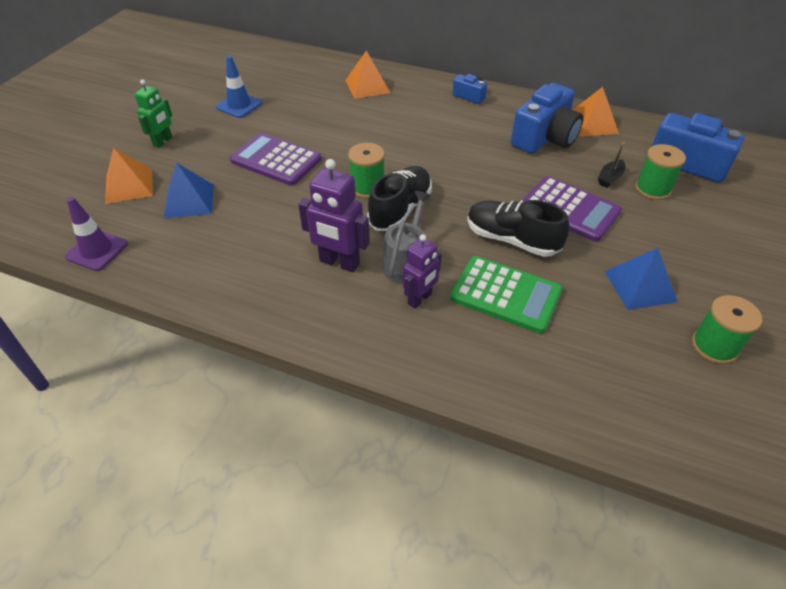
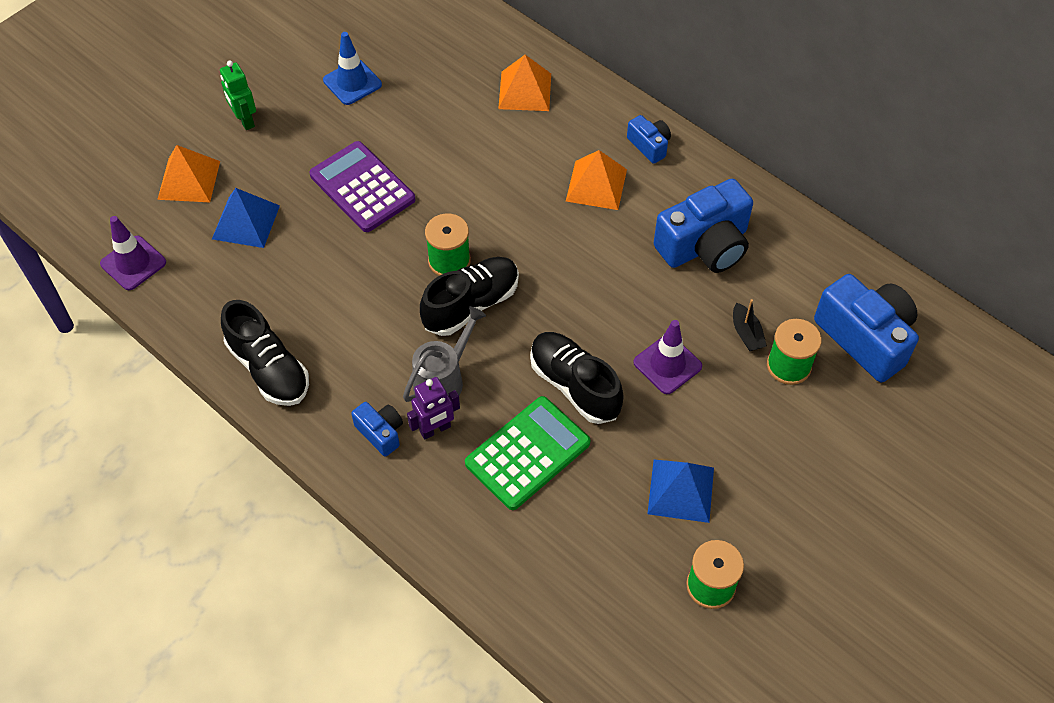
camera: 20 degrees right, 10 degrees up
(163, 142) = (245, 120): green robot -> green robot turned 105 degrees clockwise
(252, 294) = (268, 368): none -> black shoe
(339, 263) = (372, 357): purple robot -> none
(374, 314) = (380, 433): none -> blue camera
(505, 295) = (527, 453): green calculator -> green calculator turned 90 degrees counterclockwise
(570, 209) = (667, 364): purple calculator -> purple traffic cone
(592, 123) = (782, 239): orange pyramid -> orange pyramid (596, 185)
(610, 178) = (746, 333): black boat -> black boat turned 75 degrees counterclockwise

